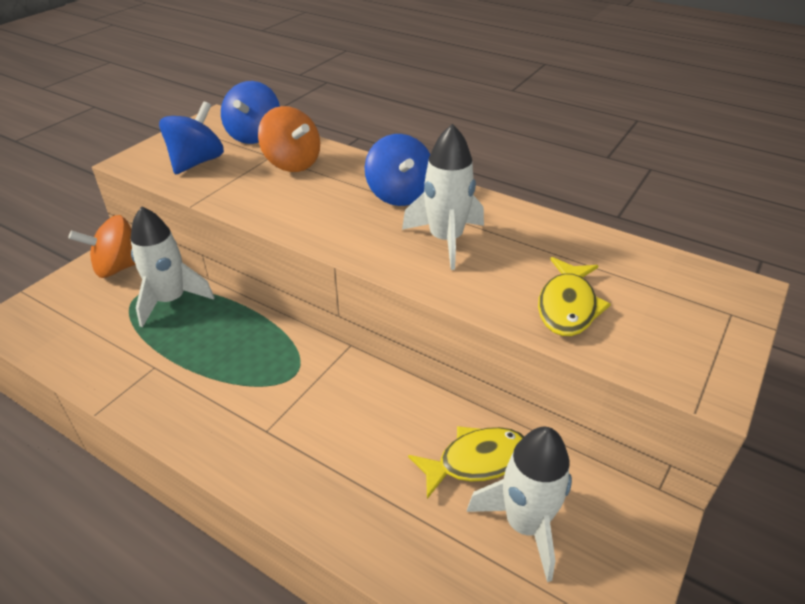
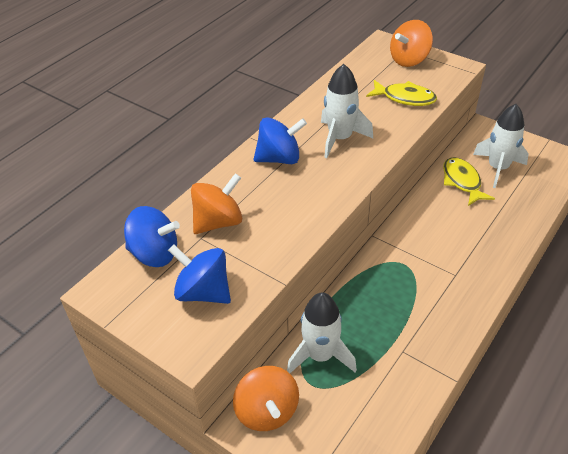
camera: 85 degrees left, 5 degrees up
(696, 317) = (409, 60): none -> orange spinning top

